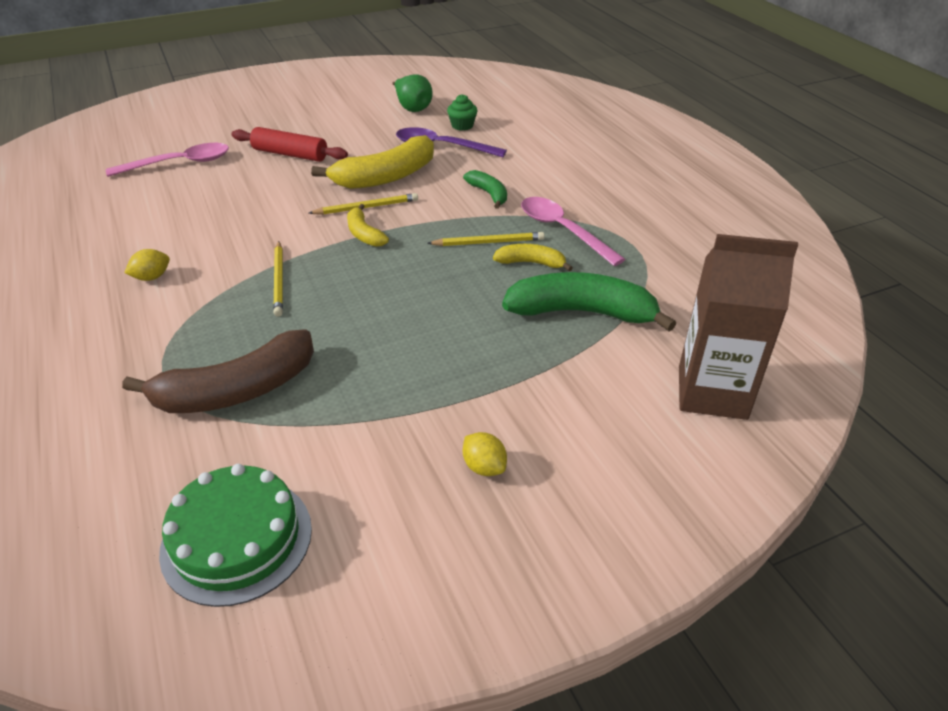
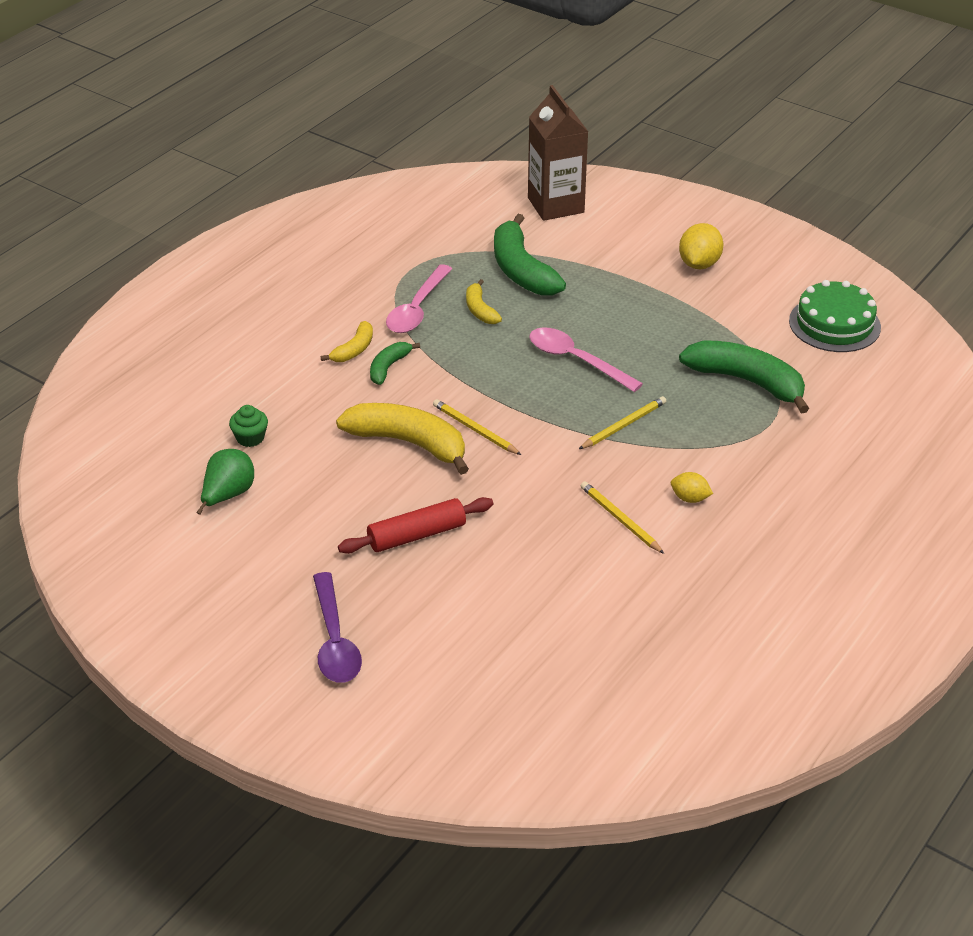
camera: 120 degrees left, 0 degrees up
(180, 163) = (506, 610): pink spoon -> pink spoon (576, 360)
(236, 390) = (747, 382): brown banana -> green banana
(290, 154) = (416, 535): red rolling pin -> red rolling pin turned 75 degrees clockwise
(364, 234) = (518, 411): yellow banana -> yellow banana (354, 350)
(441, 147) = (314, 433): purple spoon -> purple spoon (334, 641)
(484, 467) = (699, 264): yellow lemon -> yellow lemon, size x1.67
(488, 242) = (469, 340): yellow pencil -> yellow pencil (620, 519)

